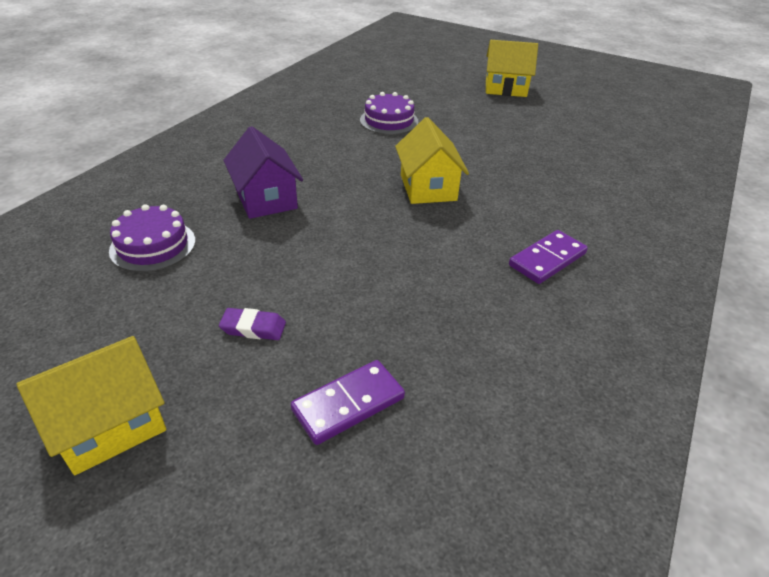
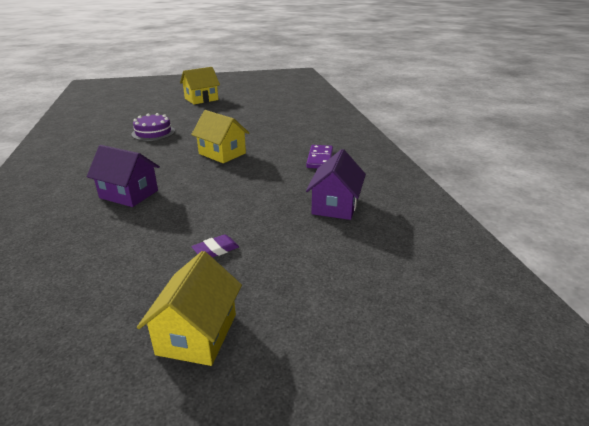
camera: 40 degrees left, 10 degrees down
(153, 245) = (81, 248): purple cake -> none
(348, 404) = (312, 251): purple domino -> none
(468, 351) = (335, 205): none -> purple house

